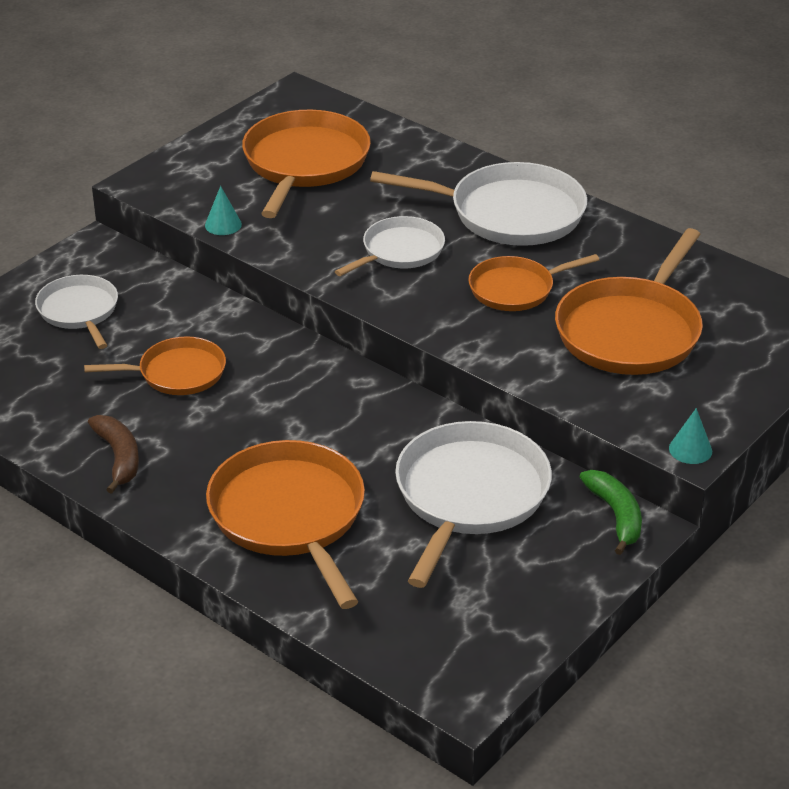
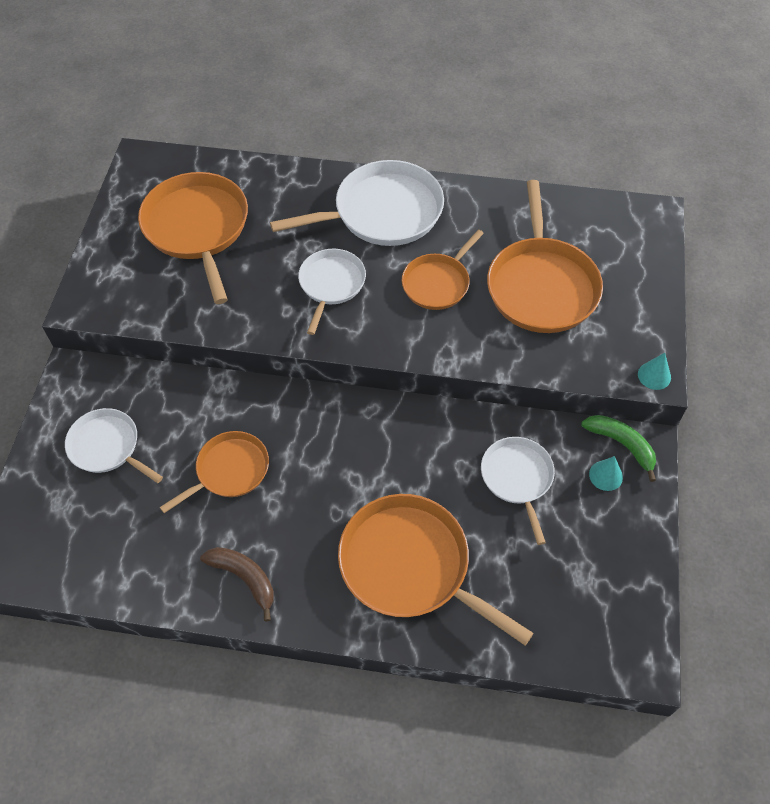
camera: 30 degrees left, 20 degrees up
(223, 224) = (179, 319): turquoise cone -> turquoise cone (605, 475)
(469, 495) = (517, 478): white pan -> white pan, size x0.60

